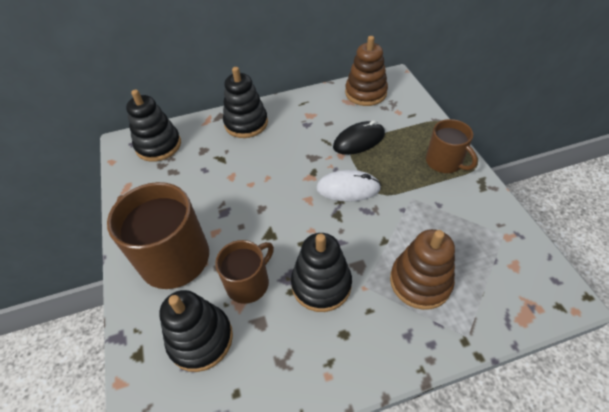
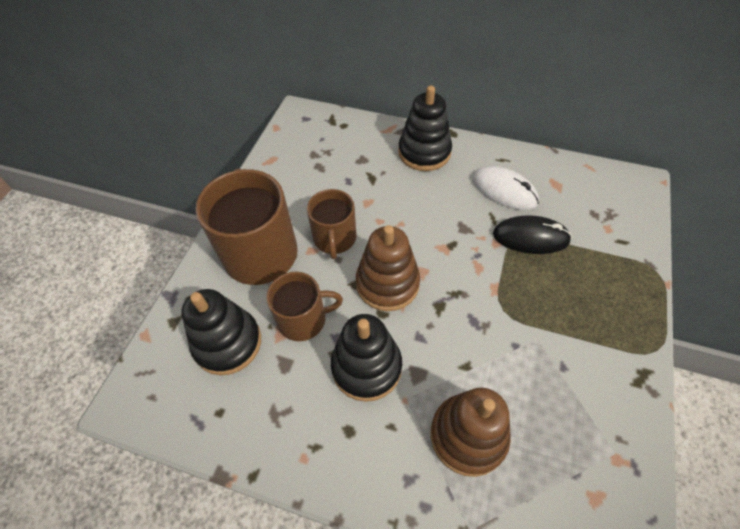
camera: 35 degrees right, 5 degrees up
(158, 145) = (326, 133): black stacking toy -> none
(348, 188) = (474, 284): white mouse -> white mouse (504, 190)
(365, 93) = (586, 184): brown stacking toy -> brown stacking toy (387, 283)
(444, 162) = (614, 322): brown mug -> brown mug (335, 238)

